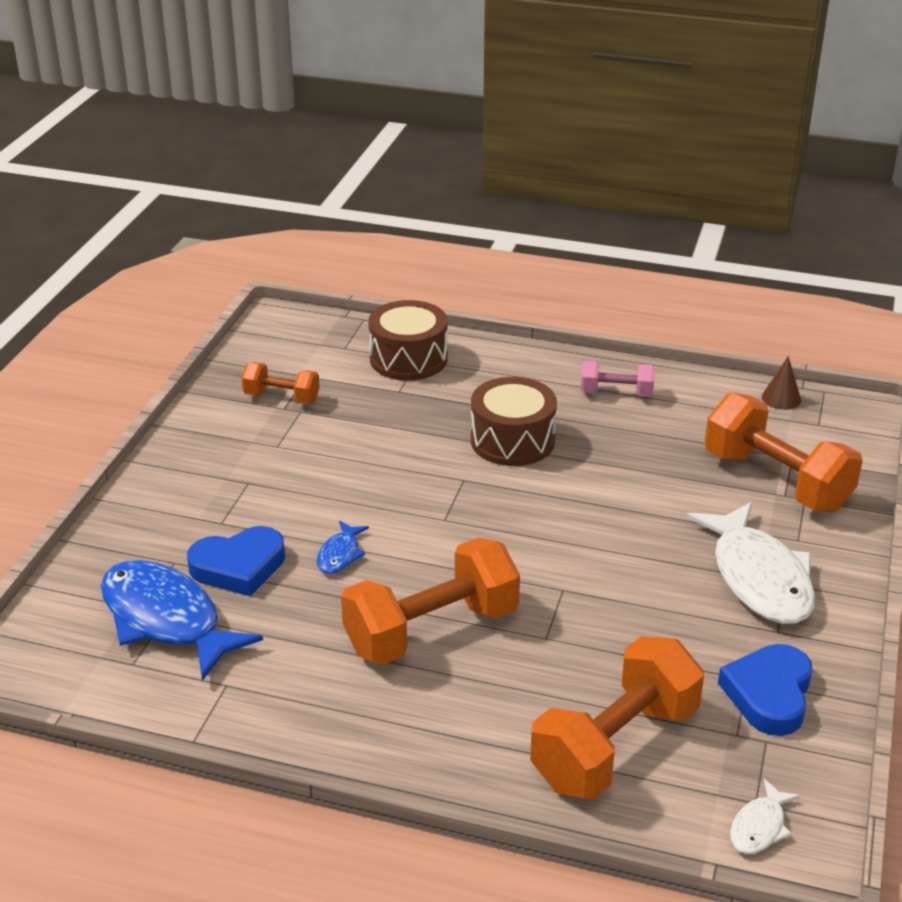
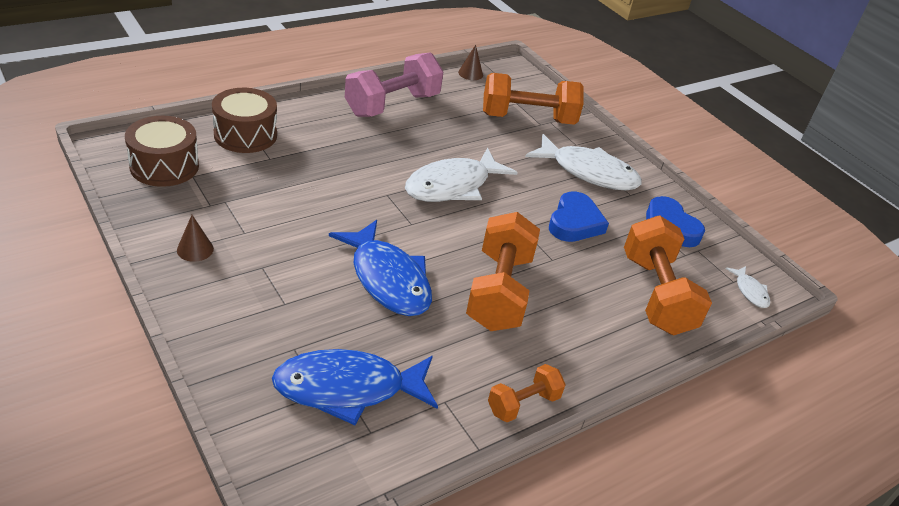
camera: 55 degrees left, 5 degrees up
(217, 439) = (195, 249): none -> brown cone
(239, 566) = (340, 324): blue heart -> blue heart (574, 222)
(281, 397) = (198, 198): orange dumbbell -> orange dumbbell (523, 404)
(340, 554) = (388, 279): blue fish -> blue fish, size x2.22
(512, 441) = (379, 158): brown drum -> brown drum (164, 166)
(551, 506) = (453, 186): none -> white fish
(616, 393) = (392, 105): pink dumbbell -> pink dumbbell, size x1.89

